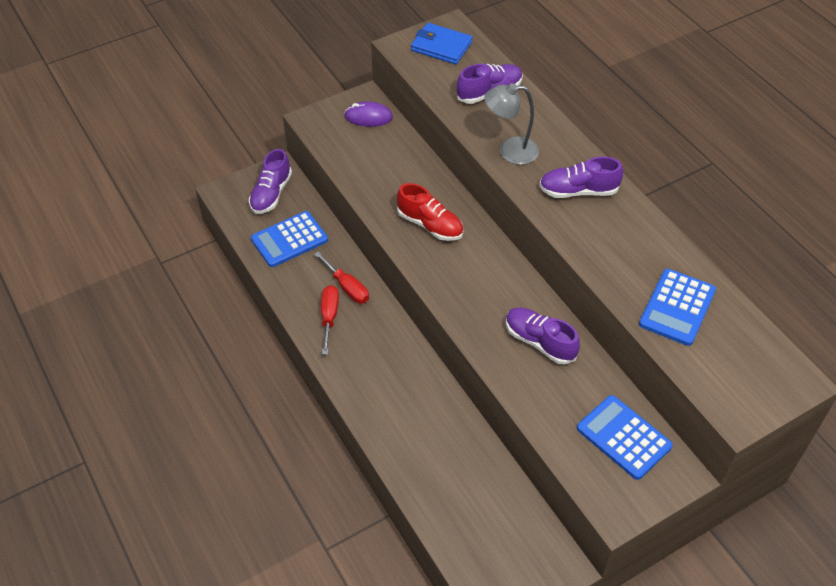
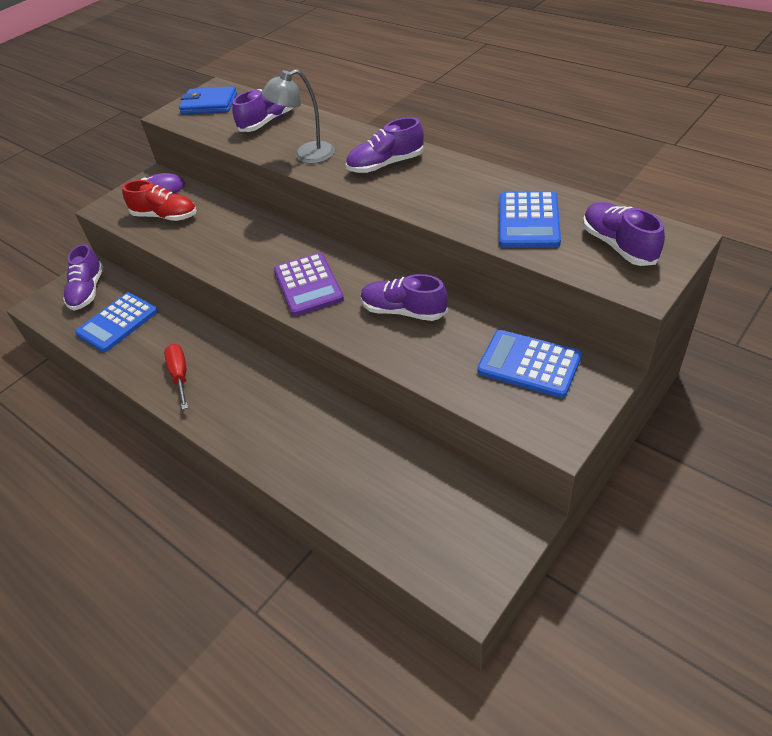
camera: 15 degrees left, 5 degrees down
(347, 287) = (190, 343): red screwdriver -> none
(430, 225) = (253, 252): red shoe -> red shoe (165, 216)
(467, 281) = (308, 285): none -> purple calculator
(742, 365) = (618, 245): none -> purple shoe

